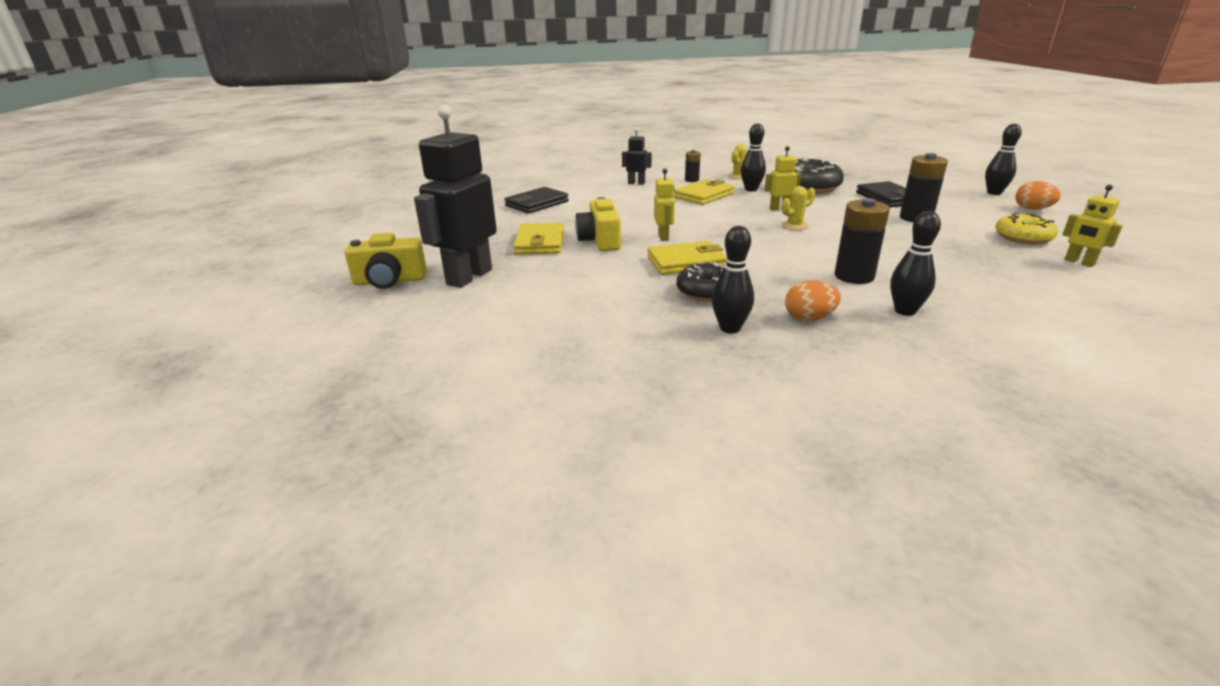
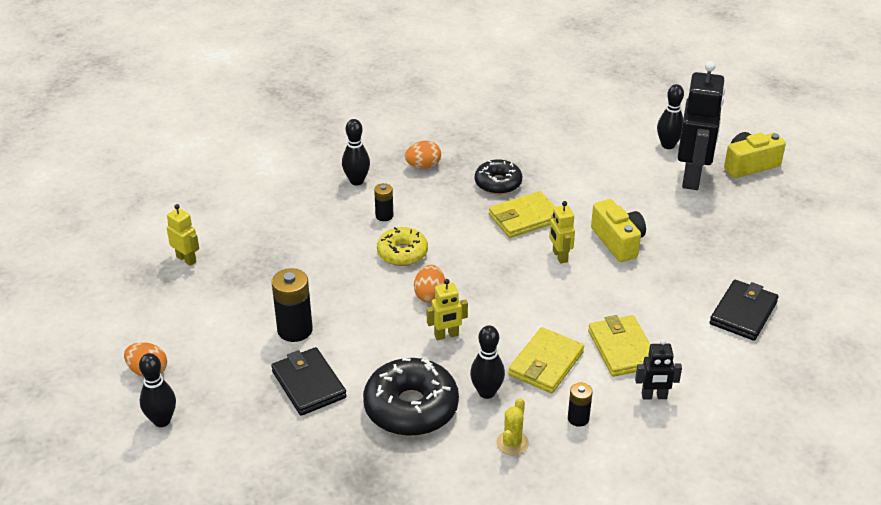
camera: 165 degrees right, 10 degrees up
(540, 243) = (673, 231): yellow wallet -> yellow wallet (622, 349)
(730, 328) = (475, 151): black bowling pin -> black bowling pin (668, 145)
(794, 226) = (430, 295): yellow cactus -> orange egg
(854, 276) = (384, 216): black battery -> black battery, size x0.57
(1023, 237) = (205, 298): yellow donut -> yellow donut (402, 253)

